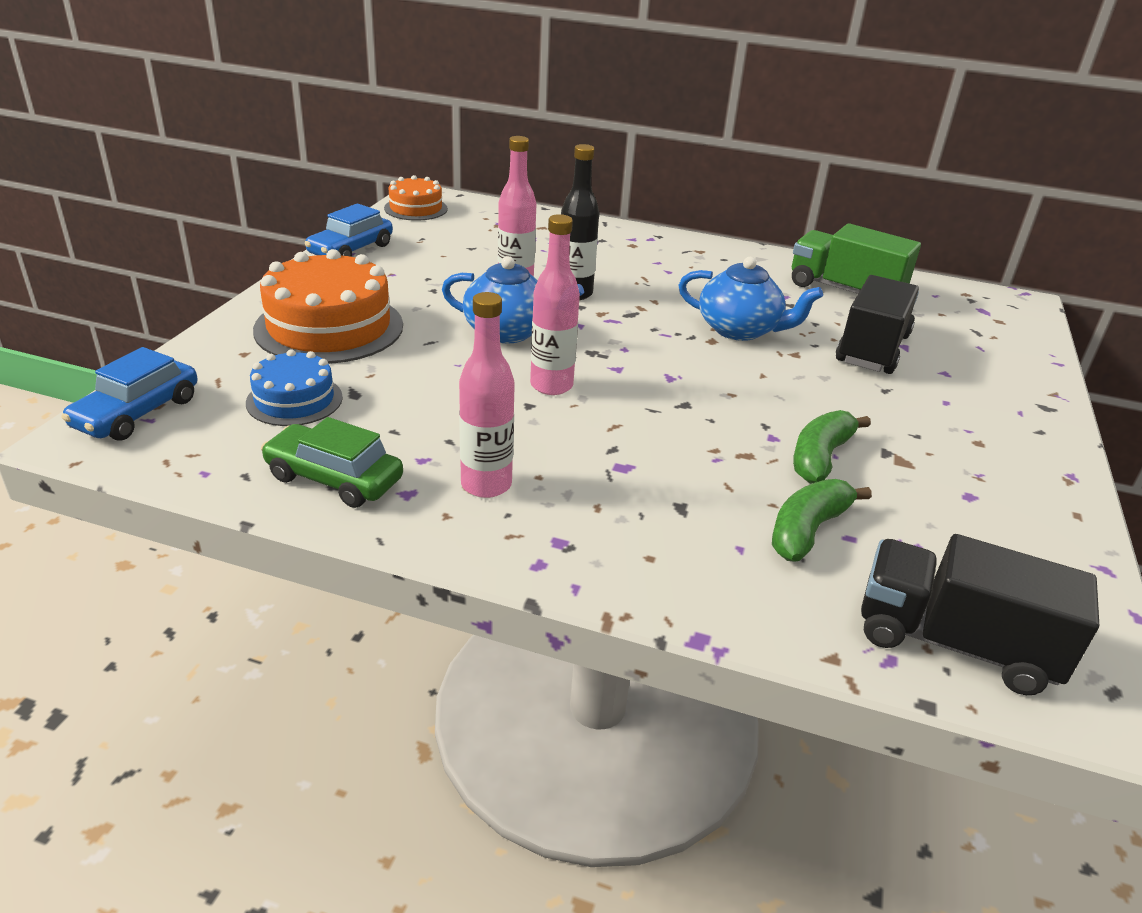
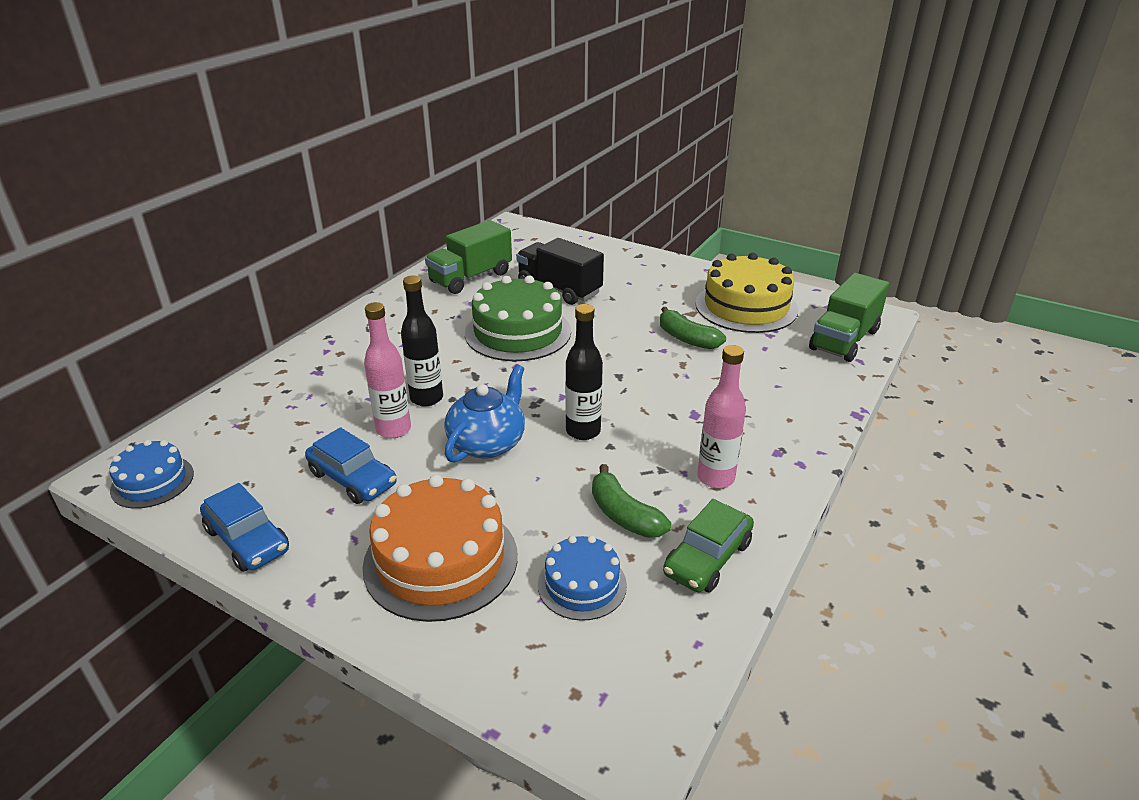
camera: 75 degrees left, 0 degrees up
(137, 413) = (589, 708): blue car -> blue car (353, 479)
(416, 208) = (152, 481): orange cake -> blue cake
(551, 385) = (583, 431): pink bottle -> black bottle
(740, 330) = (518, 332): blue teapot -> green cake
(807, 530) = (759, 359): green banana -> green banana (624, 515)
(954, 643) = (844, 340): black truck -> green truck
(975, 519) = (746, 306): none -> yellow cake

